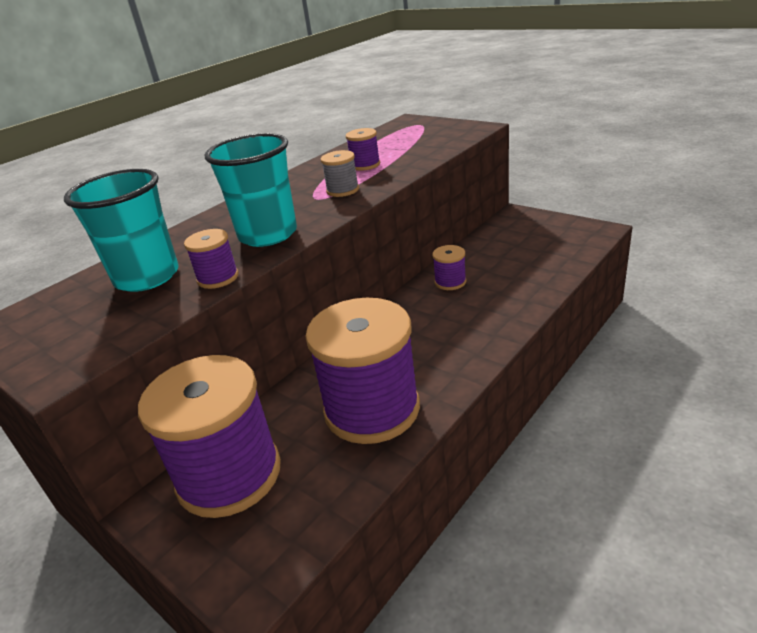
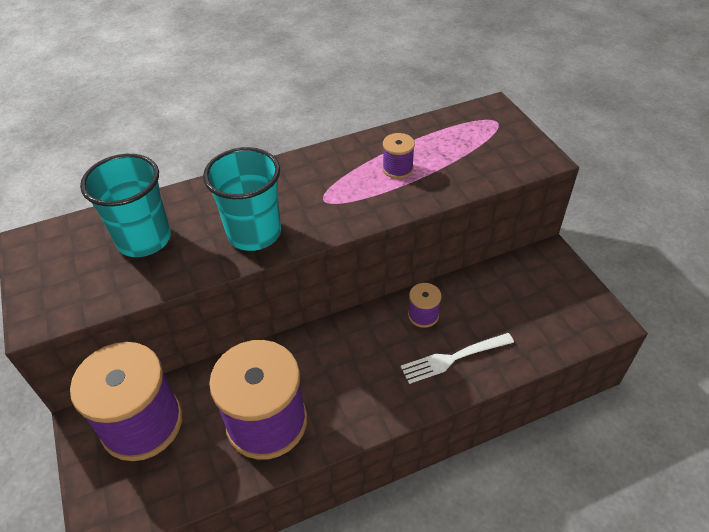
camera: 25 degrees right, 15 degrees up
(218, 278) = (186, 271): purple spool -> none
(342, 190) = (351, 200): grey spool -> none
(503, 295) = (453, 358): none -> white fork

